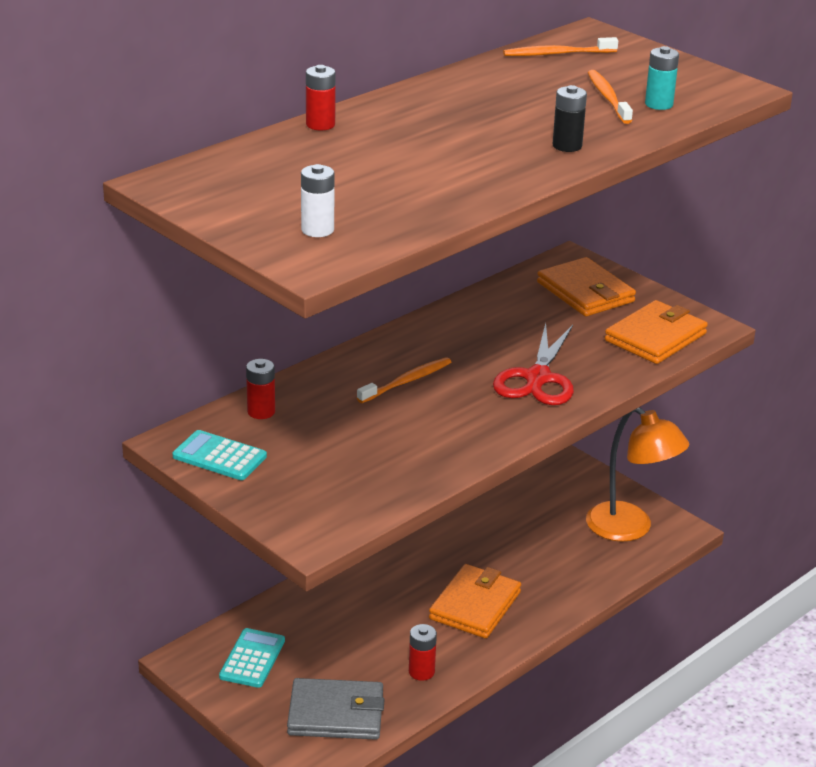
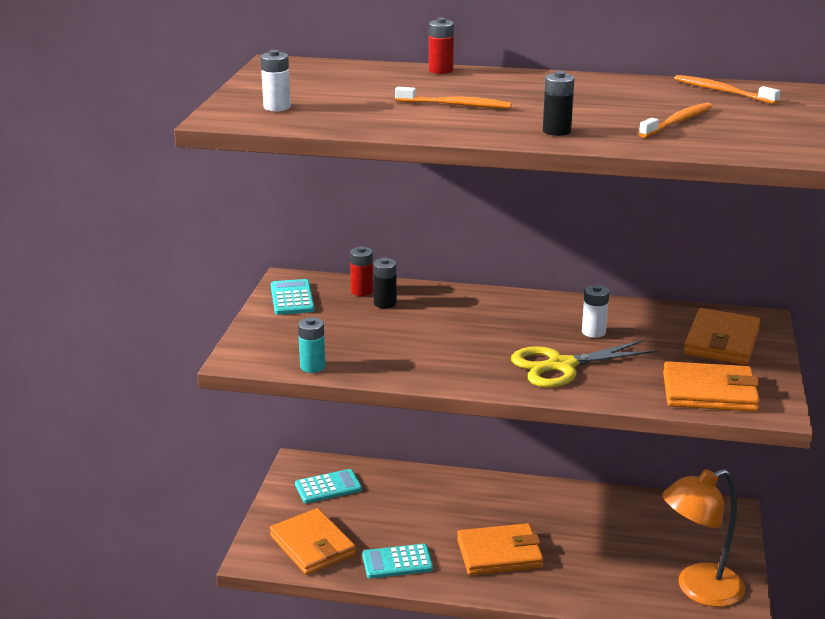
camera: 55 degrees right, 5 degrees down
(305, 410) = (385, 303): none -> black battery
(336, 714) = (312, 545): grey wallet -> orange wallet
(406, 381) = (475, 322): orange toothbrush -> orange toothbrush (455, 105)
(421, 672) = (397, 562): red battery -> turquoise calculator
(499, 337) = (593, 332): none -> white battery
(538, 378) = (562, 366): red scissors -> yellow scissors
(630, 529) = (698, 589): orange lamp -> orange lamp turned 60 degrees clockwise
(658, 104) = (706, 138): turquoise battery -> turquoise battery (312, 367)

